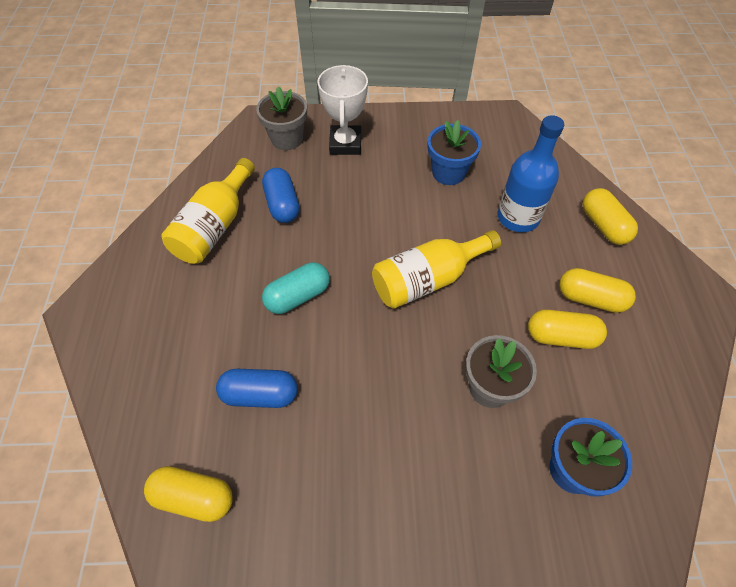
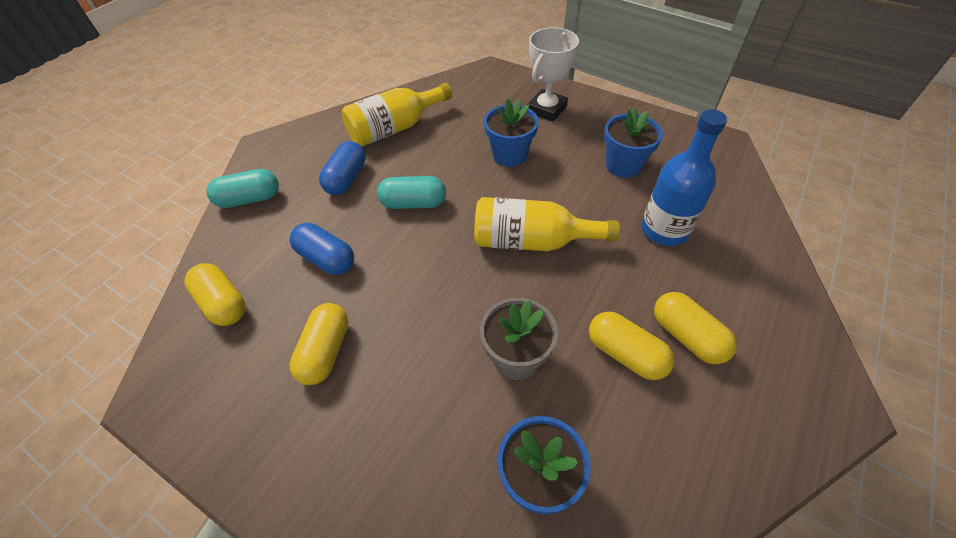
camera: 35 degrees right, 5 degrees down
(122, 378) = (249, 199): none -> turquoise capsule
(282, 204) = (457, 133): blue capsule -> blue capsule (346, 178)
(287, 139) = (501, 89): grey flower pot -> none
(347, 206) = (509, 155): none -> blue flower pot
(603, 225) = (757, 277): yellow capsule -> yellow capsule (325, 351)

